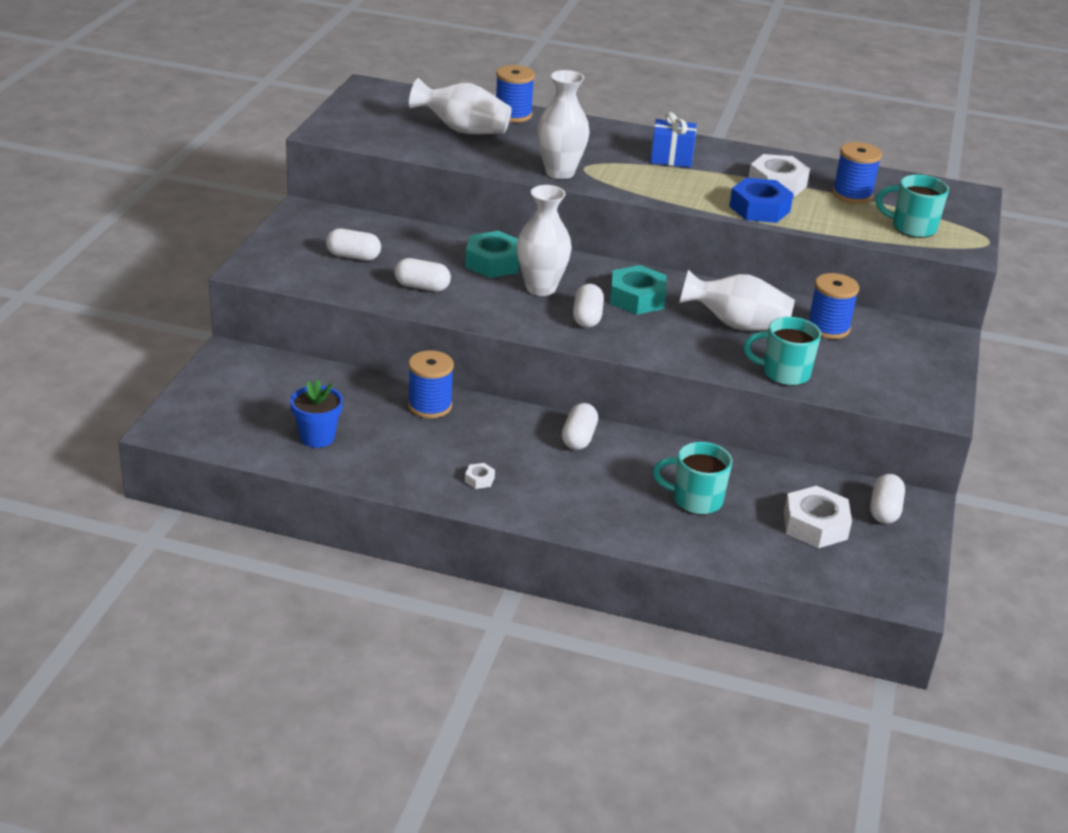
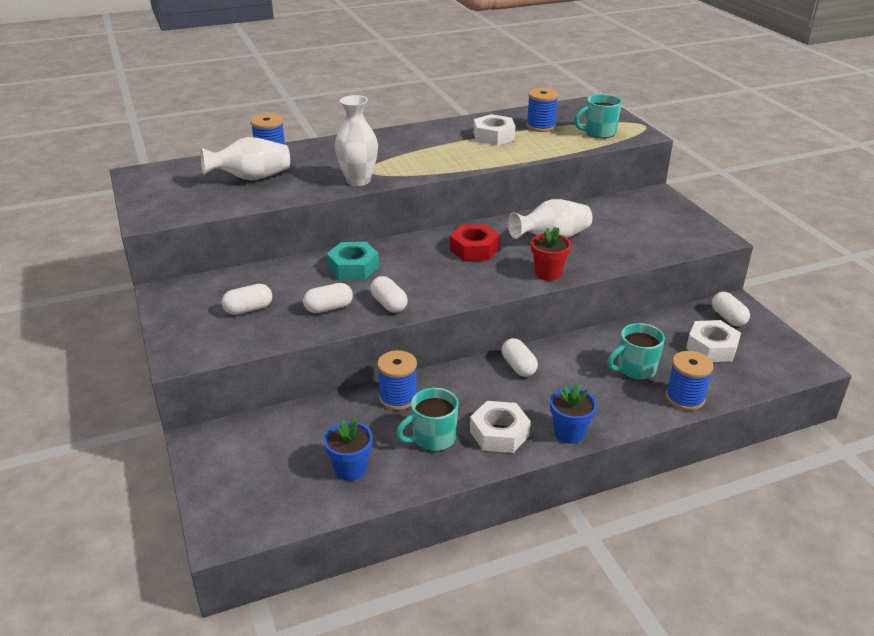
camera: 35 degrees left, 0 degrees up
(479, 479) = (499, 433): white nut -> white nut, size x2.25
(540, 288) = (408, 270): white vase -> none
(545, 514) = (569, 433): none -> blue flower pot
(587, 317) = (463, 276): white capsule -> white capsule (389, 304)
(637, 298) = (474, 249): turquoise nut -> red nut
(671, 158) = (412, 144): blue gift -> none
(679, 353) = (548, 273): none -> red flower pot
(759, 209) = (508, 155): blue nut -> none
(784, 373) = (618, 256): turquoise mug -> turquoise mug (432, 438)
(828, 328) = (598, 217): blue spool -> blue spool (685, 398)

